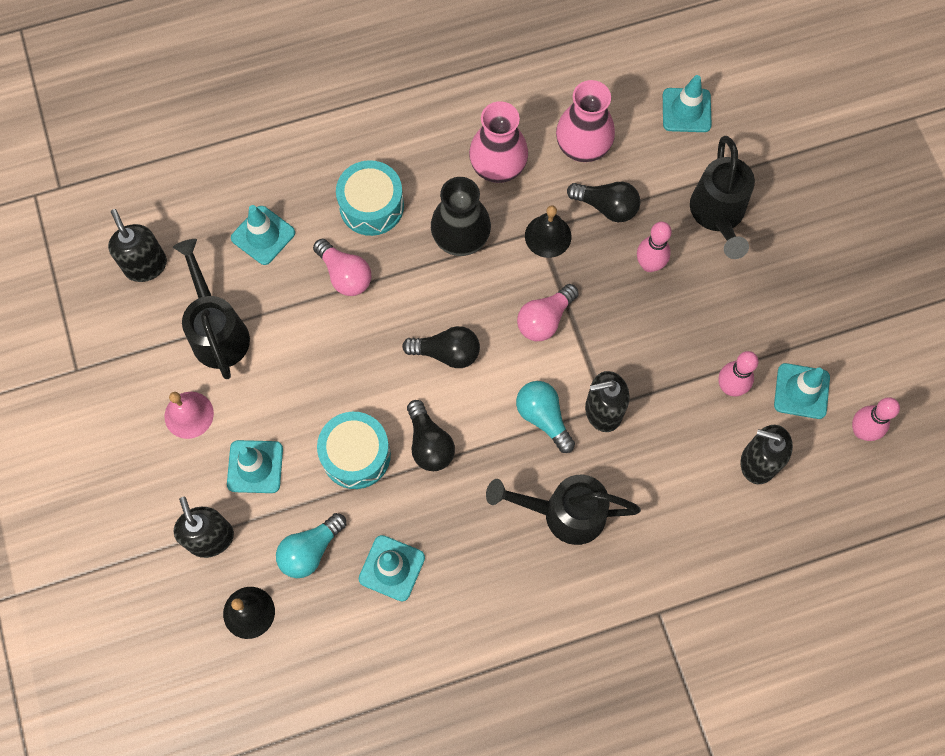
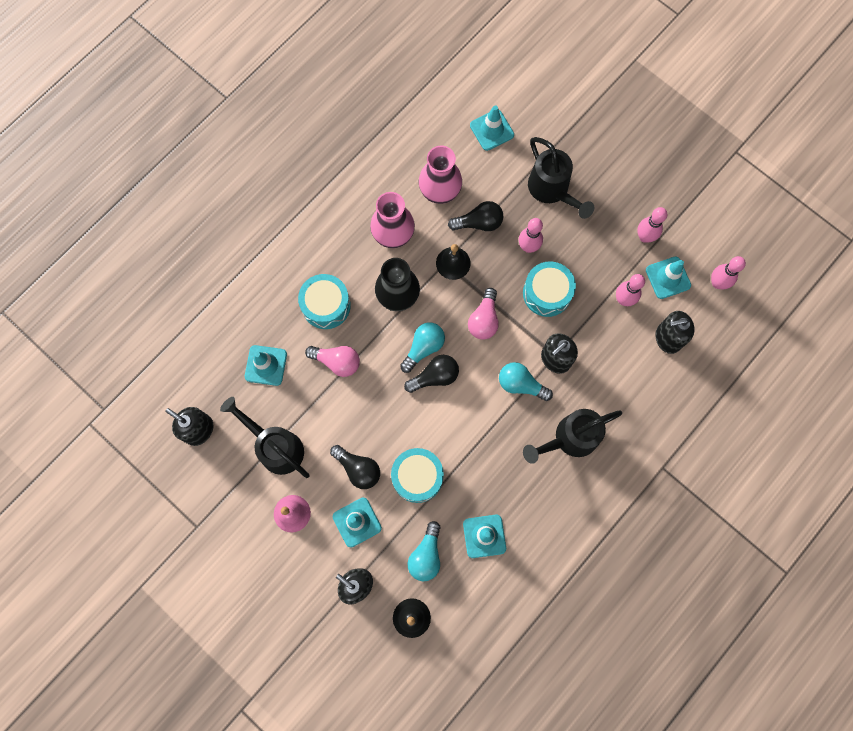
camera: 30 degrees left, 5 degrees up
(429, 444) = (459, 442): black light bulb -> black light bulb (358, 469)
(454, 313) = (423, 348): none -> turquoise light bulb
(639, 329) = (547, 293): none -> turquoise drum
(801, 328) = (644, 237): none -> pink bowling pin

